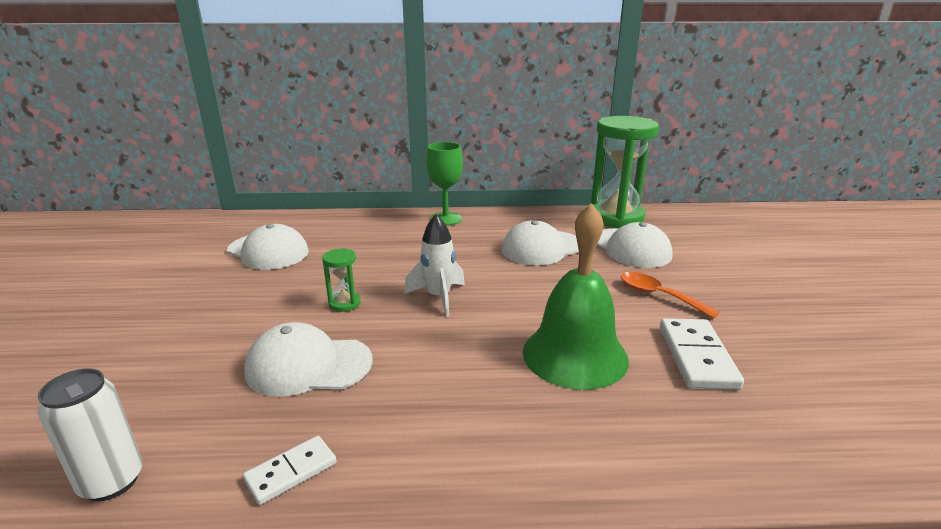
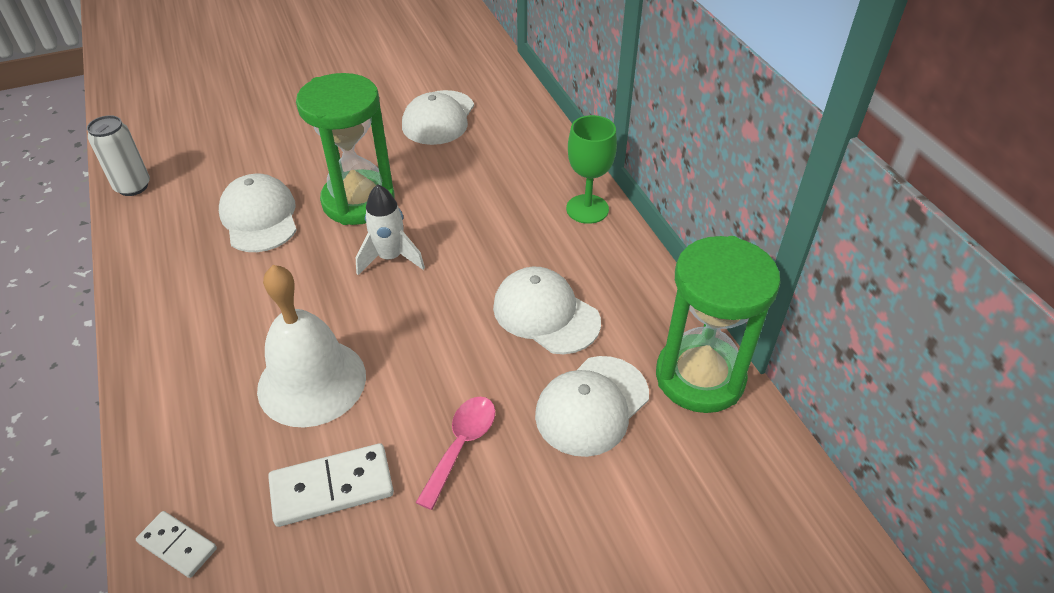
camera: 70 degrees right, 20 degrees up
(291, 472) = (144, 255): white domino -> white domino (177, 545)
(344, 303) = (358, 201): green hourglass -> green hourglass, size x2.39
(575, 355) = (312, 382): green bell -> white bell
(658, 295) = (461, 445): orange spoon -> pink spoon

